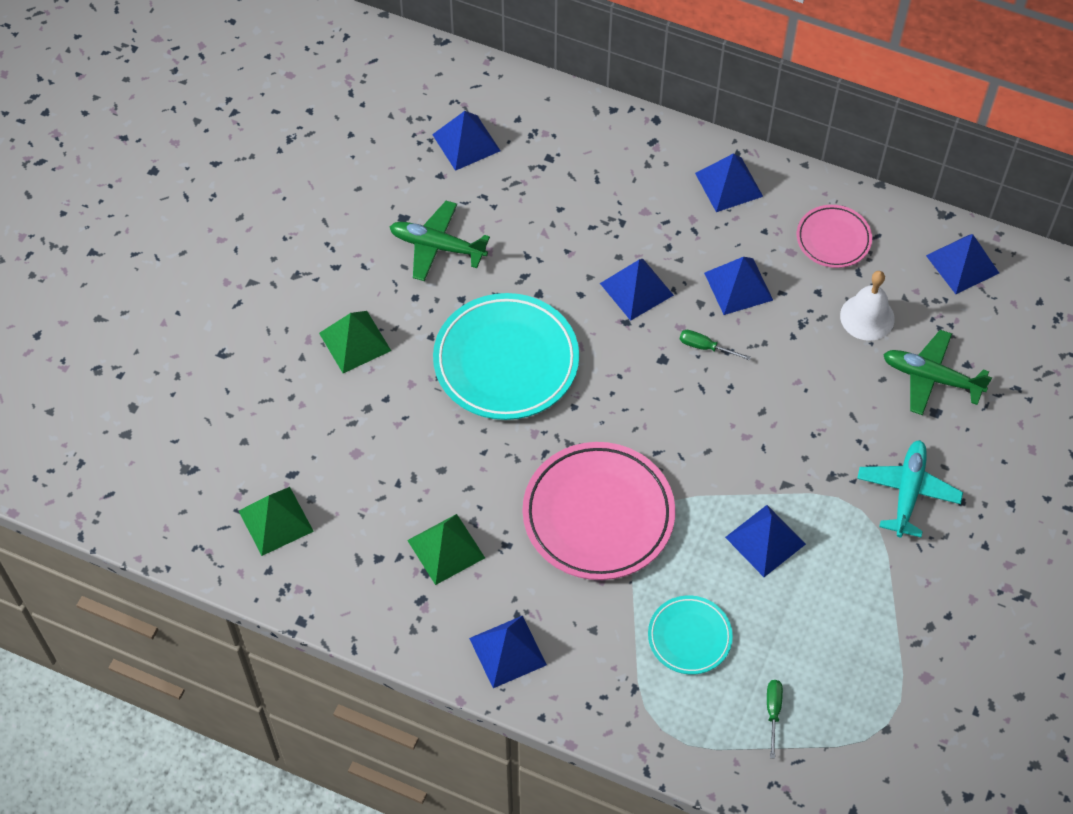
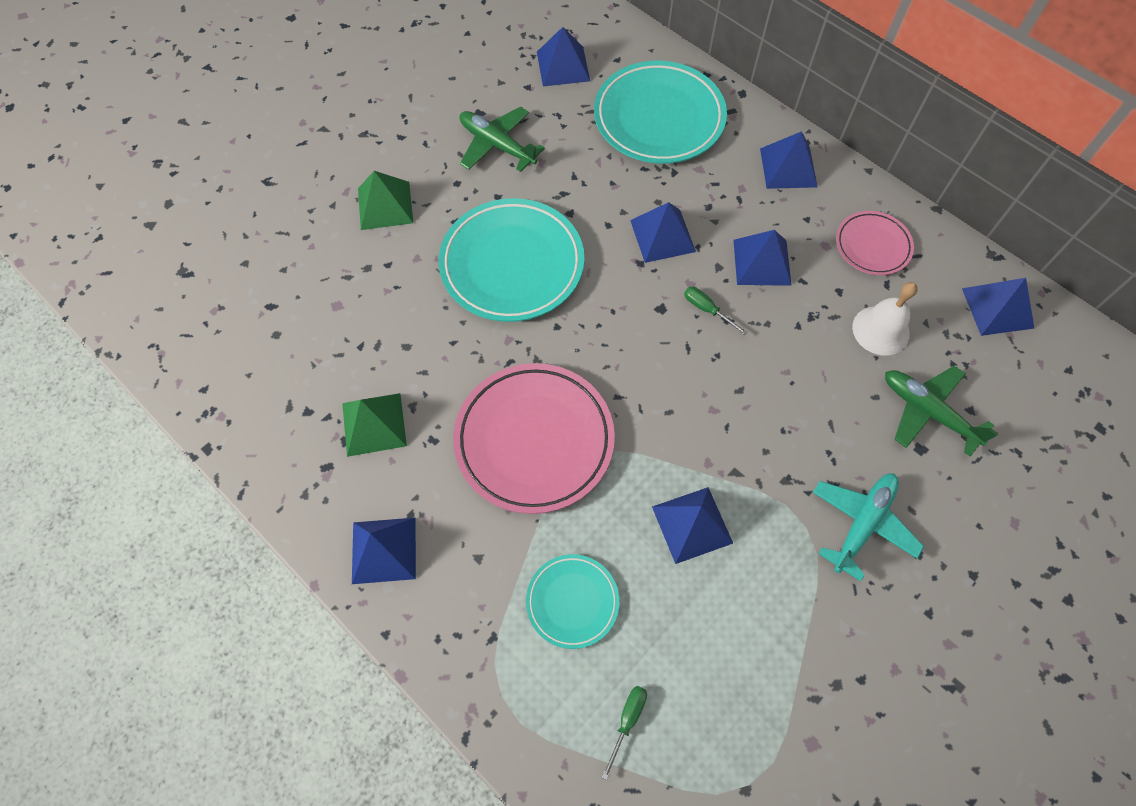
camera: 20 degrees right, 5 degrees up
(276, 521) = (234, 344): green pyramid -> none
(585, 170) = (659, 118): none -> turquoise plate

